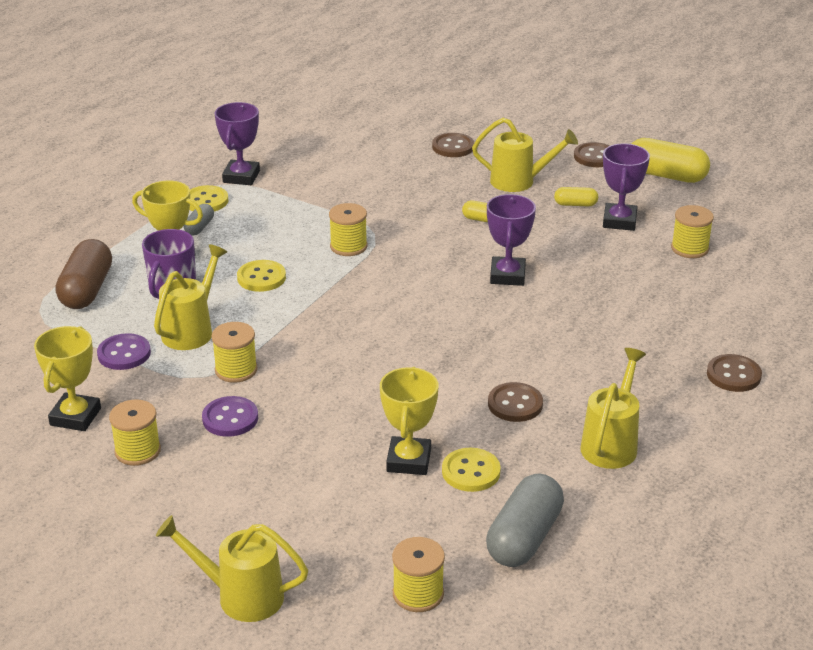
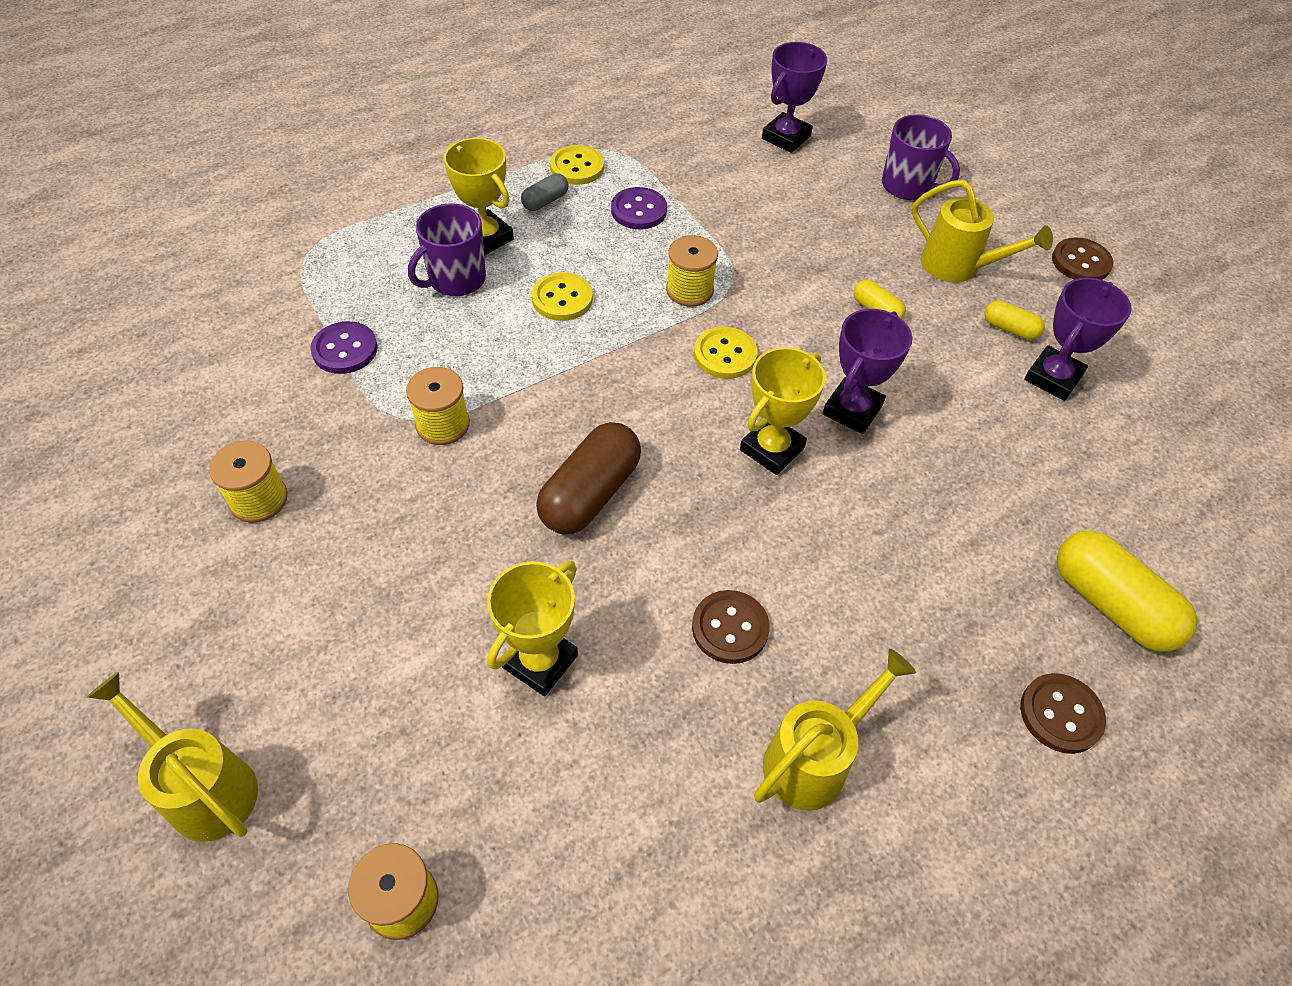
camera: 25 degrees right, 20 degrees up
(75, 417) = (234, 419): yellow trophy -> yellow trophy (772, 449)
(86, 290) = (371, 244): brown capsule -> brown capsule (590, 493)
(191, 330) = (437, 345): yellow watering can -> none
(230, 418) = (386, 495): purple button -> purple button (638, 210)
(241, 177) = (637, 147): purple trophy -> purple trophy (786, 137)
(453, 147) = (908, 186): brown button -> purple mug
(471, 472) = (602, 718): yellow button -> yellow button (725, 355)
(524, 538) = (595, 873): grey capsule -> none
(666, 175) = (1161, 326): yellow capsule -> yellow capsule (1111, 604)
(689, 248) = (1124, 460): yellow spool -> none

